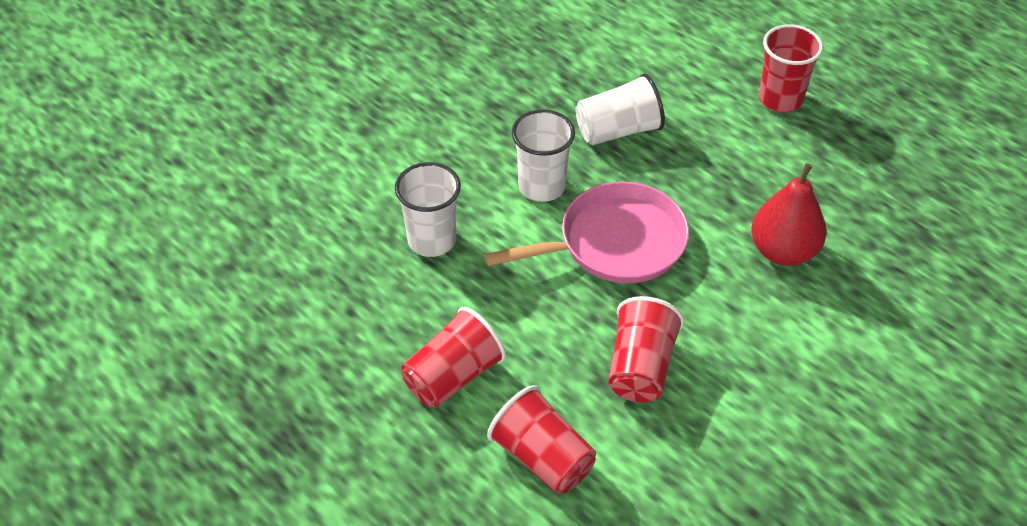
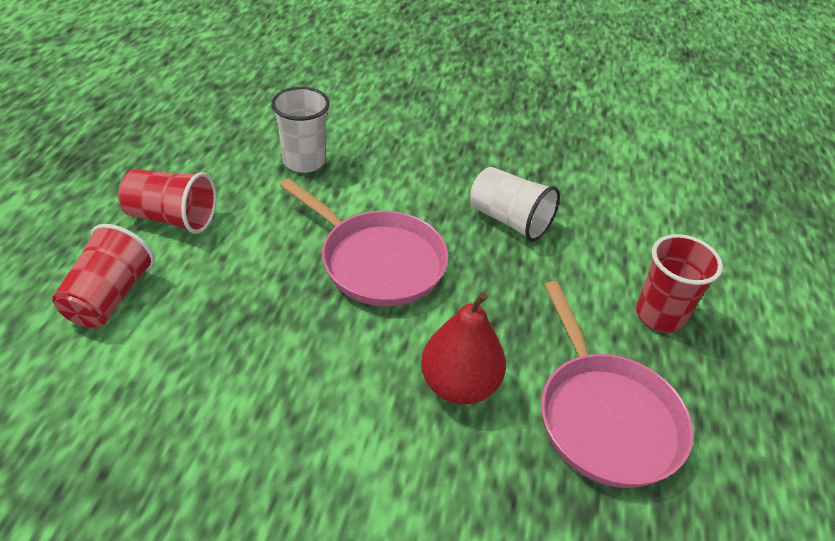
camera: 55 degrees right, 5 degrees down
(541, 186) = (406, 198): white cup -> none
(640, 367) = (243, 326): red cup -> none
(856, 183) = (605, 417): none -> pink pan

